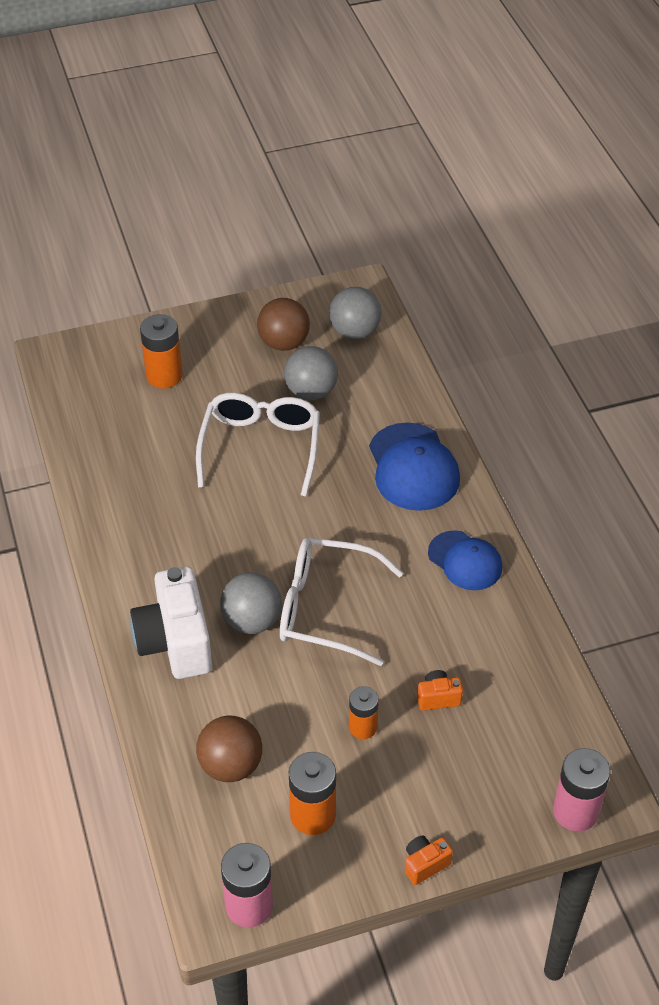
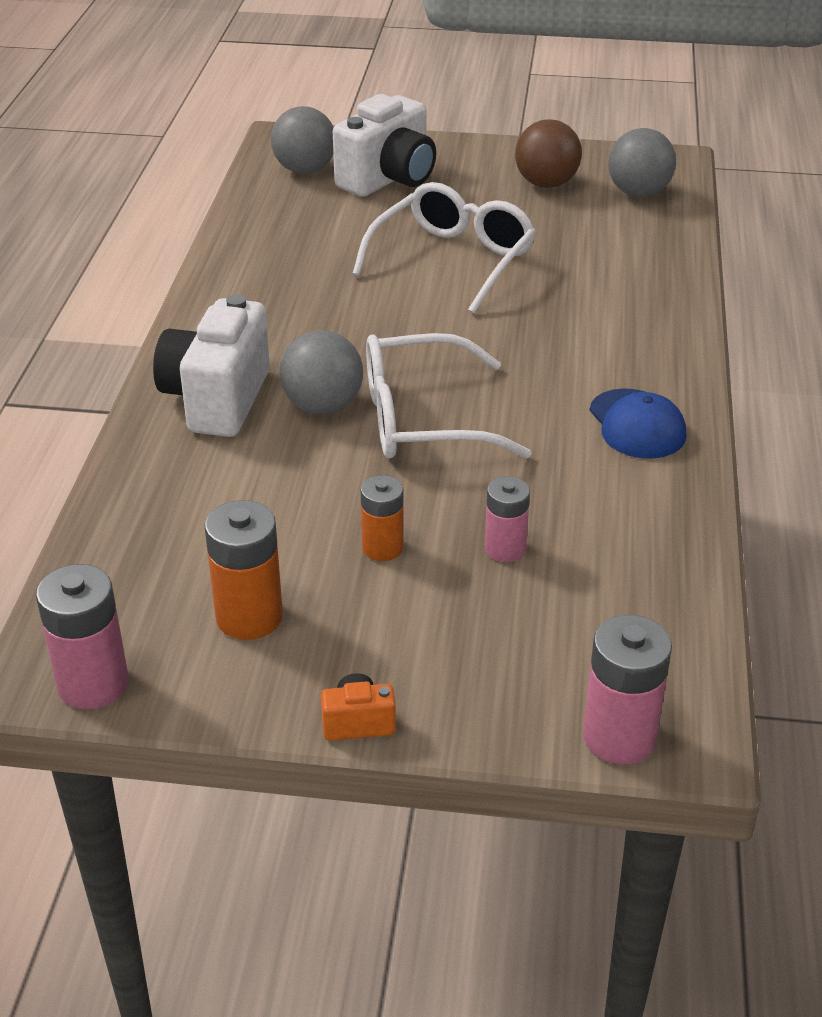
camera: 25 degrees right, 10 degrees down
(164, 376) = (388, 179): orange battery -> white camera
(231, 765) = (187, 533): brown ball -> none
(311, 392) = (548, 229): grey ball -> grey ball (305, 170)
(325, 608) = (421, 419): white glasses -> white glasses turned 45 degrees counterclockwise
(413, 467) = (628, 322): blue cap -> none
(438, 698) = (505, 549): orange camera -> pink battery

